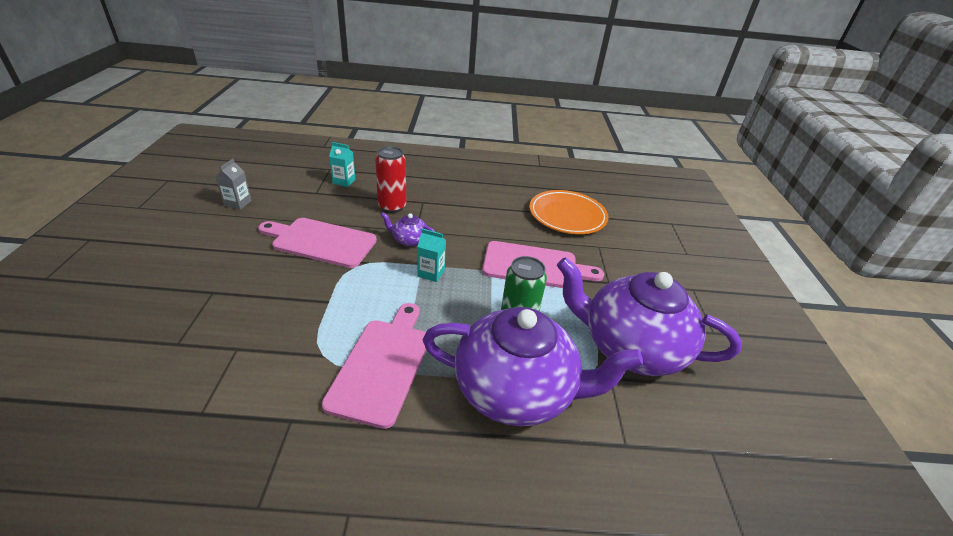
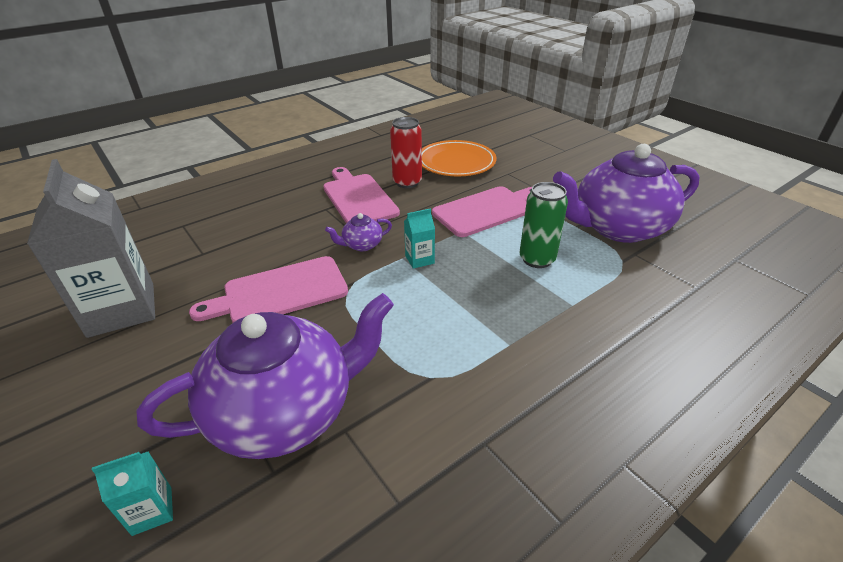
camera: 35 degrees left, 0 degrees up
(238, 203) = (122, 309): grey carton -> grey carton, size x2.36
(344, 181) = (218, 229): turquoise carton -> turquoise carton (152, 511)
(382, 365) = (488, 349): pink cutting board -> pink cutting board (358, 198)
(392, 206) = (303, 226): red can -> red can (407, 182)
(516, 390) = (598, 300): purple teapot -> purple teapot (285, 411)

